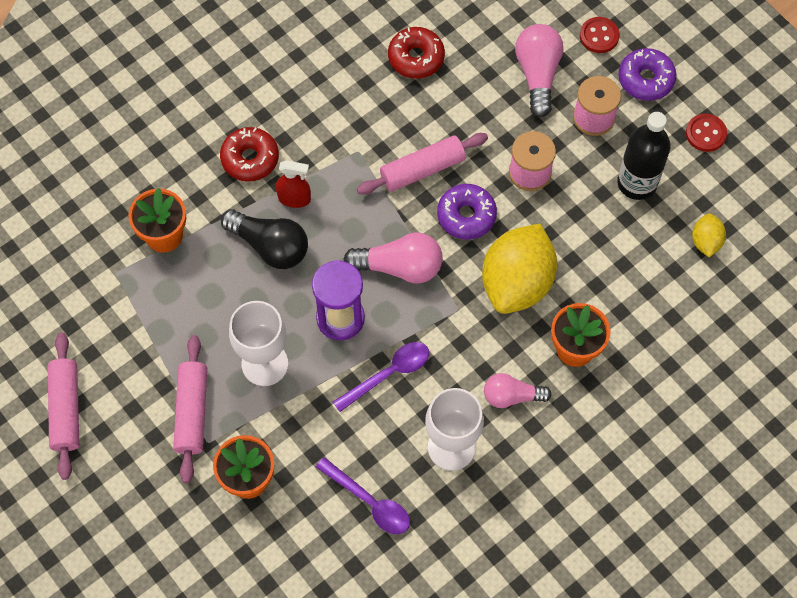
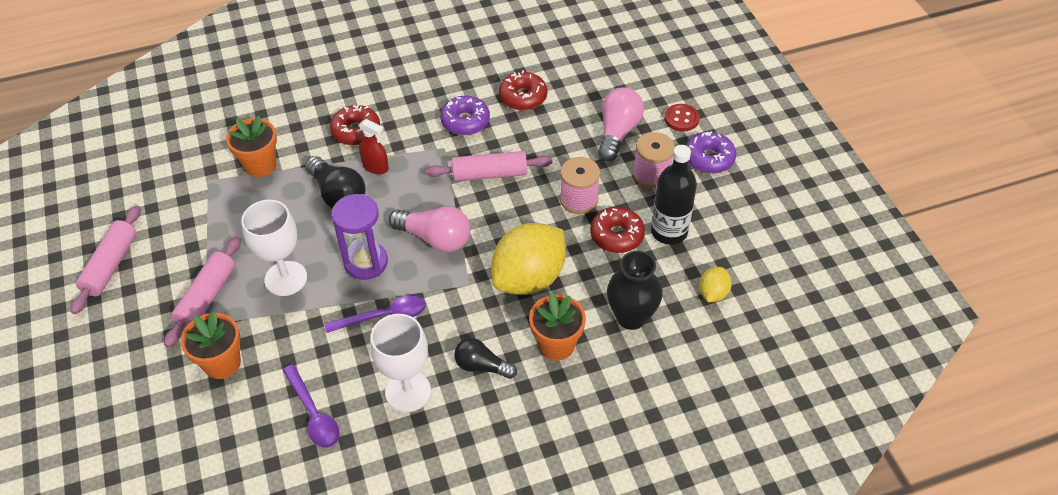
camera: 20 degrees right, 15 degrees down
(466, 216) = (509, 216): purple donut -> purple donut (465, 121)
(511, 396) = (482, 366): pink light bulb -> black light bulb
(586, 204) = (616, 235): none -> red donut
(636, 294) = (631, 317): none -> black vase
(705, 133) = (746, 211): red button -> none

